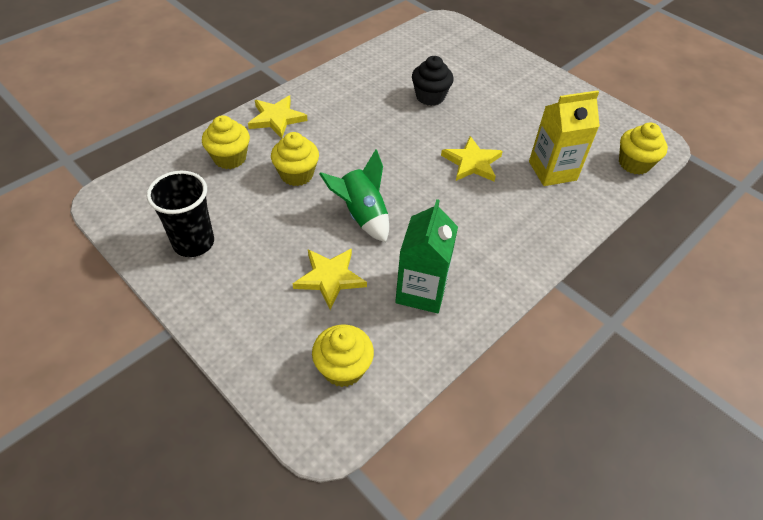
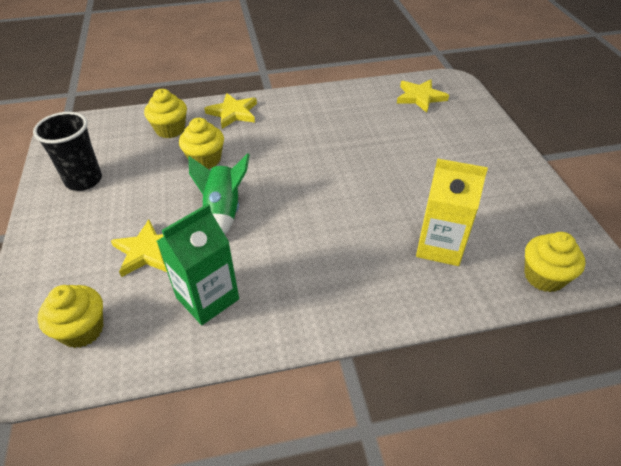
camera: 35 degrees right, 5 degrees down
(430, 97) = (378, 138): black cupcake -> none
(472, 162) = (363, 207): yellow star -> yellow star (420, 97)

